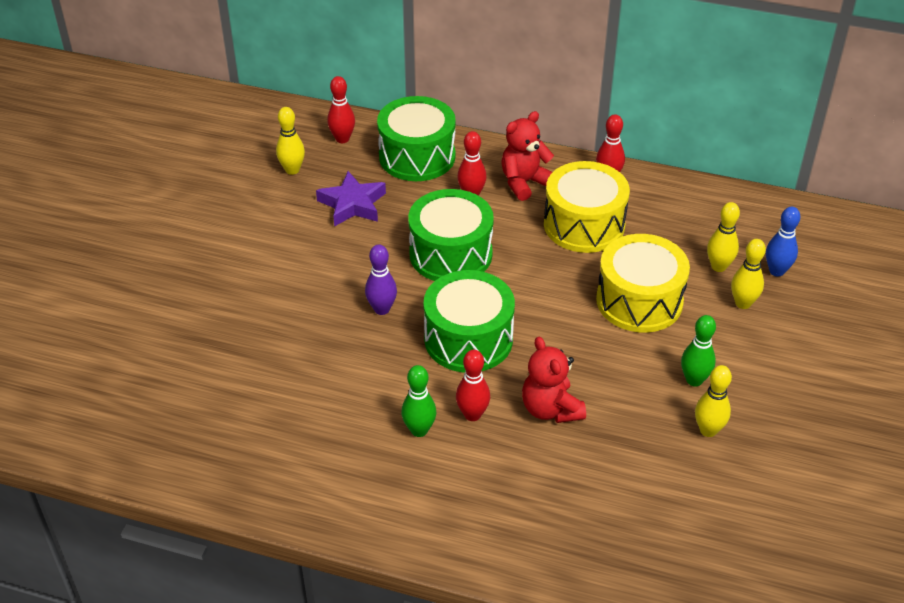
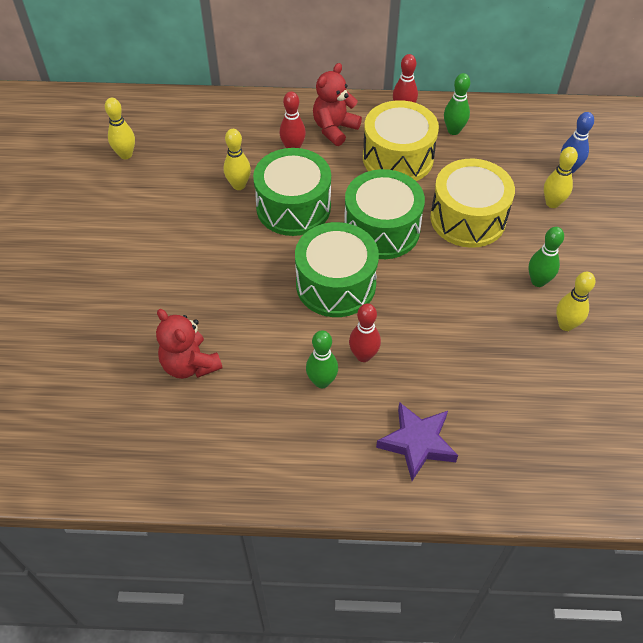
camera: 15 degrees left, 10 degrees up
(342, 139) = (162, 117): red bowling pin -> none
(352, 204) = (191, 177): purple star -> purple star (417, 443)
(382, 309) = (250, 272): purple bowling pin -> none
(417, 156) = (233, 121): green drum -> green drum (381, 229)
(550, 409) = (429, 335): red teddy bear -> red teddy bear (190, 364)
(658, 207) = (453, 130): none -> green bowling pin
(718, 266) = (521, 174): yellow bowling pin -> yellow bowling pin (239, 185)

